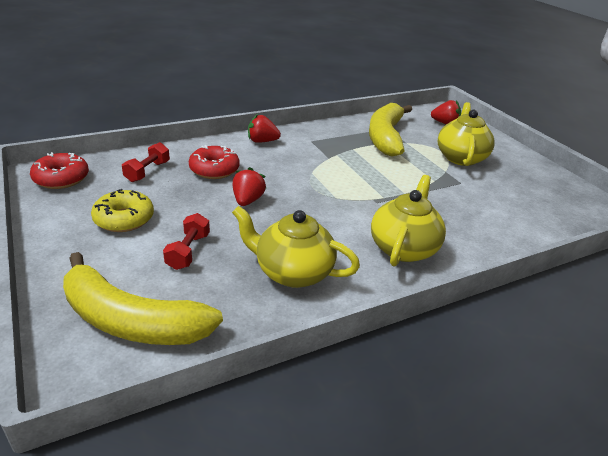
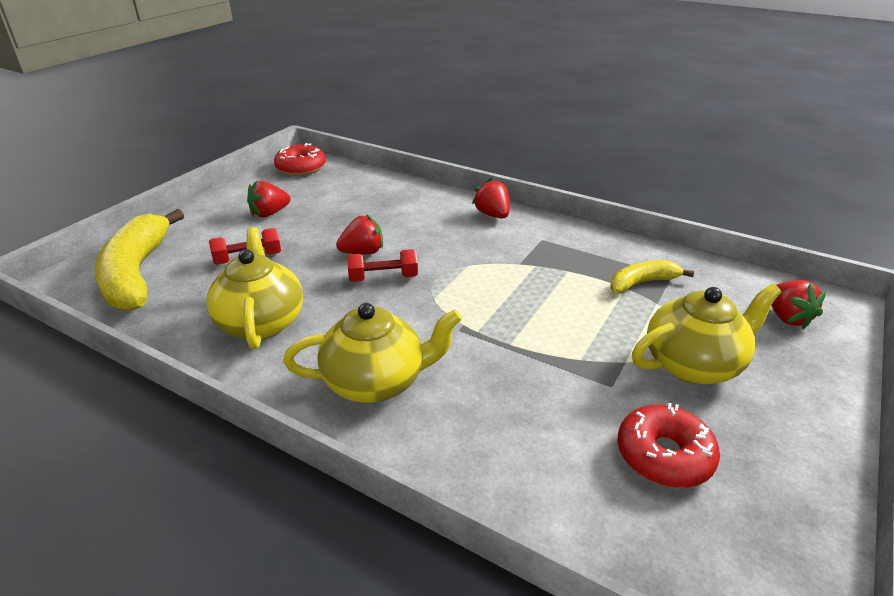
camera: 60 degrees right, 0 degrees up
(124, 219) = (269, 213): yellow donut -> red strawberry
(147, 171) = (354, 191): red dumbbell -> red dumbbell (383, 278)
(214, 169) = (398, 215): red donut -> red donut (664, 456)
(385, 137) = (642, 283): yellow banana -> yellow banana, size x0.52

